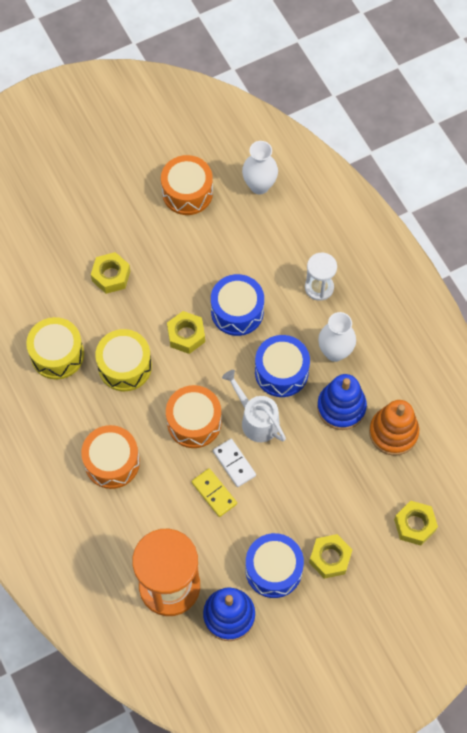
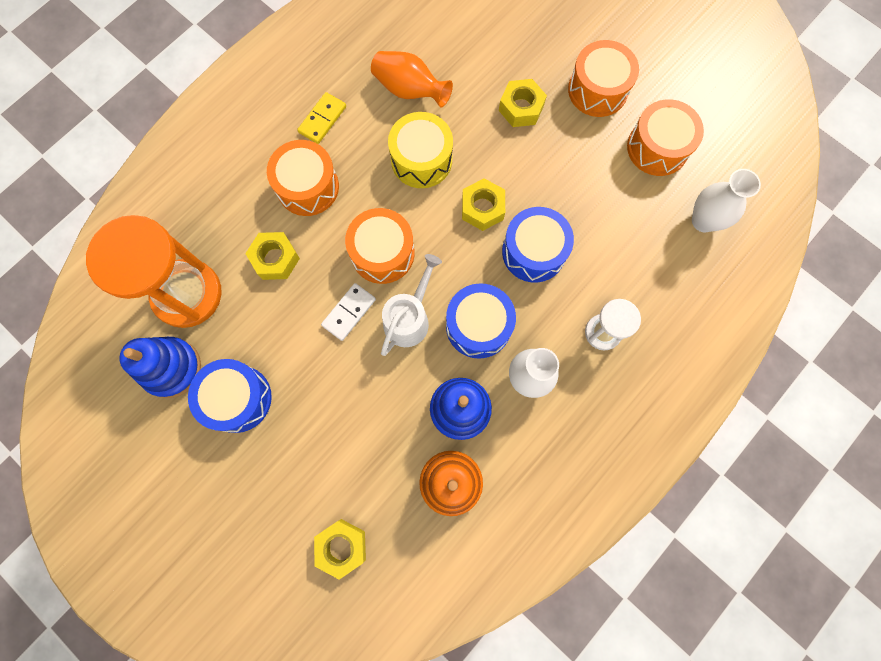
camera: 70 degrees right, 10 degrees up
(57, 354) = (409, 90): yellow drum -> orange vase
(119, 215) = (597, 90): none -> orange drum
(214, 493) = (307, 303): yellow domino -> yellow domino (322, 119)
(330, 558) = (270, 458): yellow nut -> yellow nut (275, 259)

